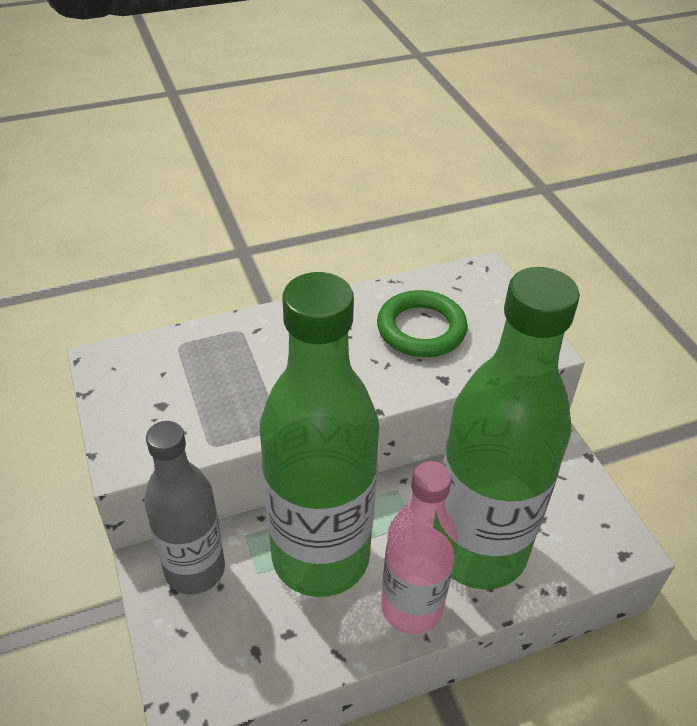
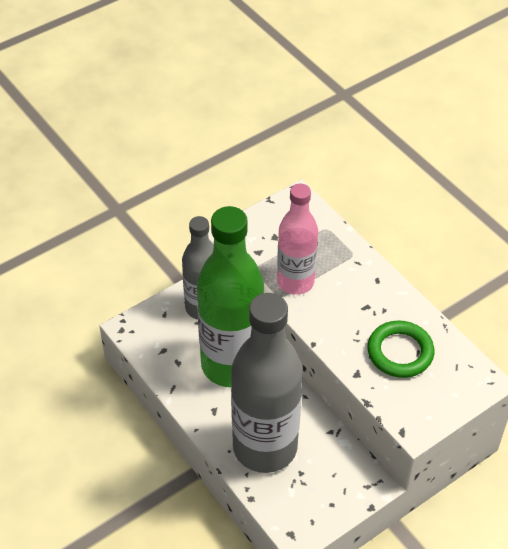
camera: 75 degrees right, 5 degrees up
(411, 607) = (212, 418): pink bottle -> pink bottle (295, 282)
(478, 550) = (265, 447): green bottle -> grey bottle

